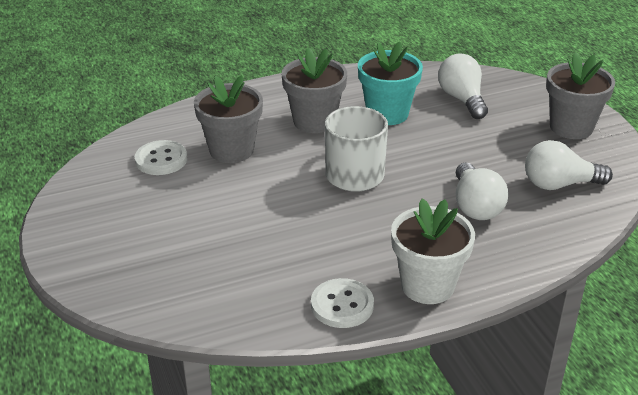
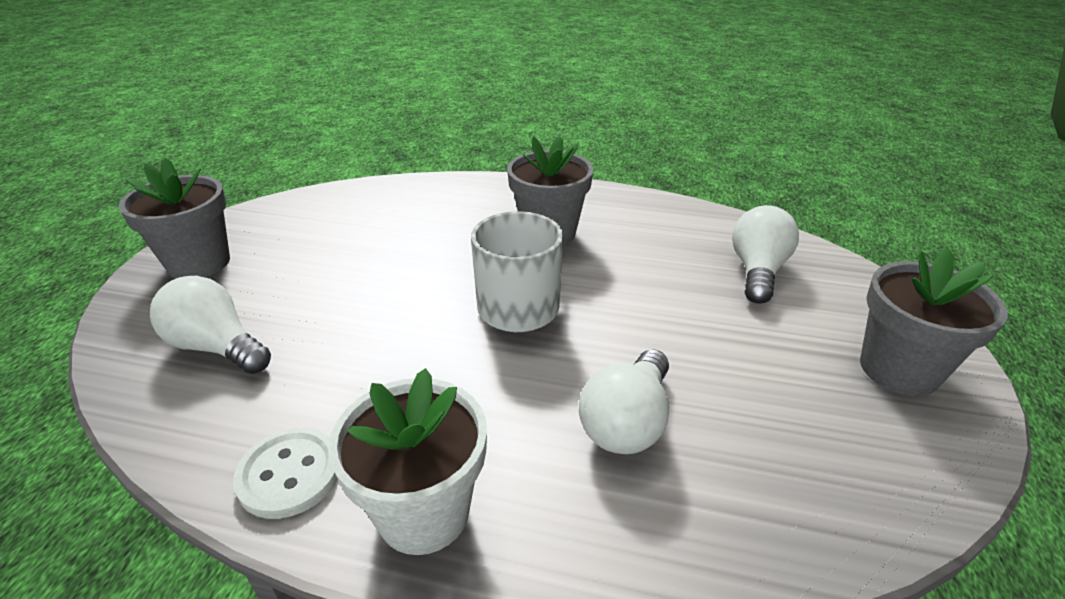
camera: 35 degrees right, 0 degrees up
(161, 160) = (359, 215): white button -> none
(231, 150) = (431, 230): grey flower pot -> grey flower pot (199, 263)
(387, 113) = (641, 254): turquoise flower pot -> none
(559, 184) = (797, 452): white light bulb -> white light bulb (217, 347)

